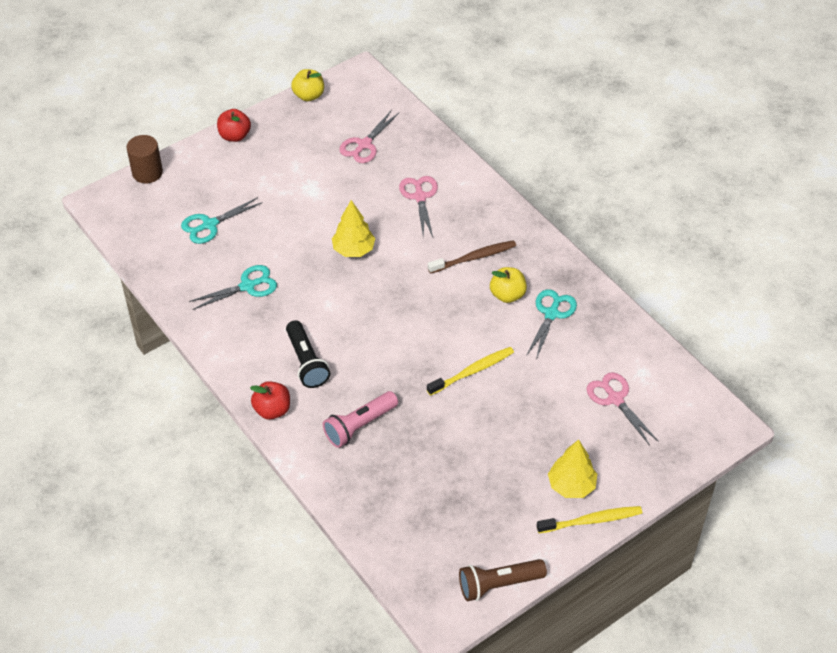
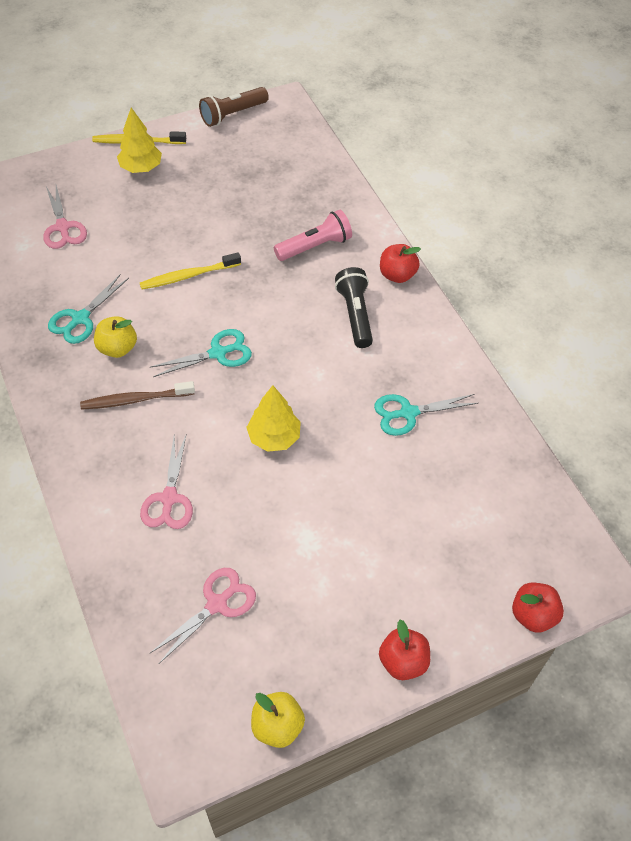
camera: 170 degrees left, 5 degrees up
(147, 172) = (533, 615): brown cylinder -> red apple
(209, 225) = (448, 508): turquoise scissors -> turquoise scissors (218, 353)
(498, 585) = (233, 114): brown flashlight -> brown flashlight turned 150 degrees clockwise

